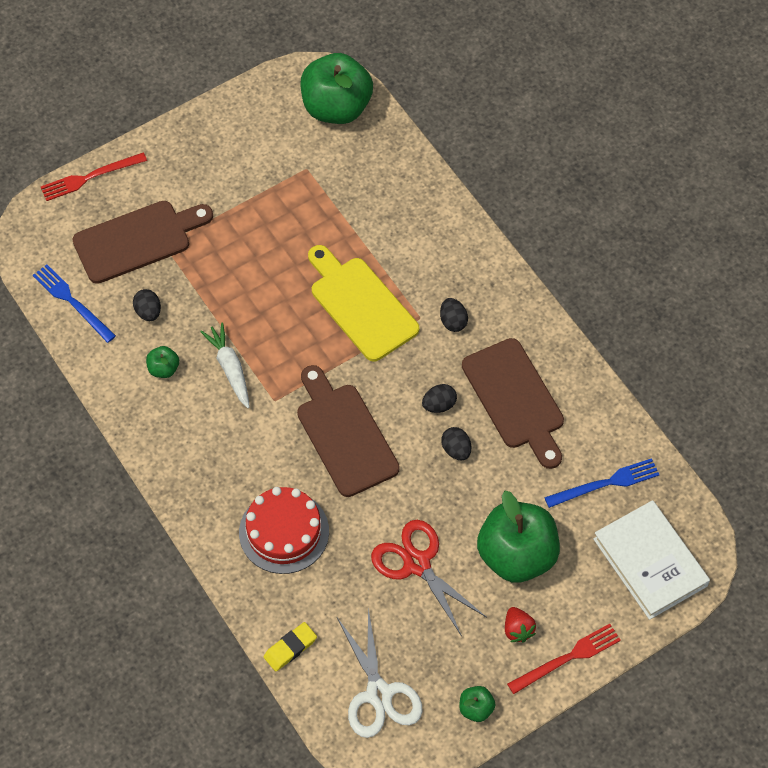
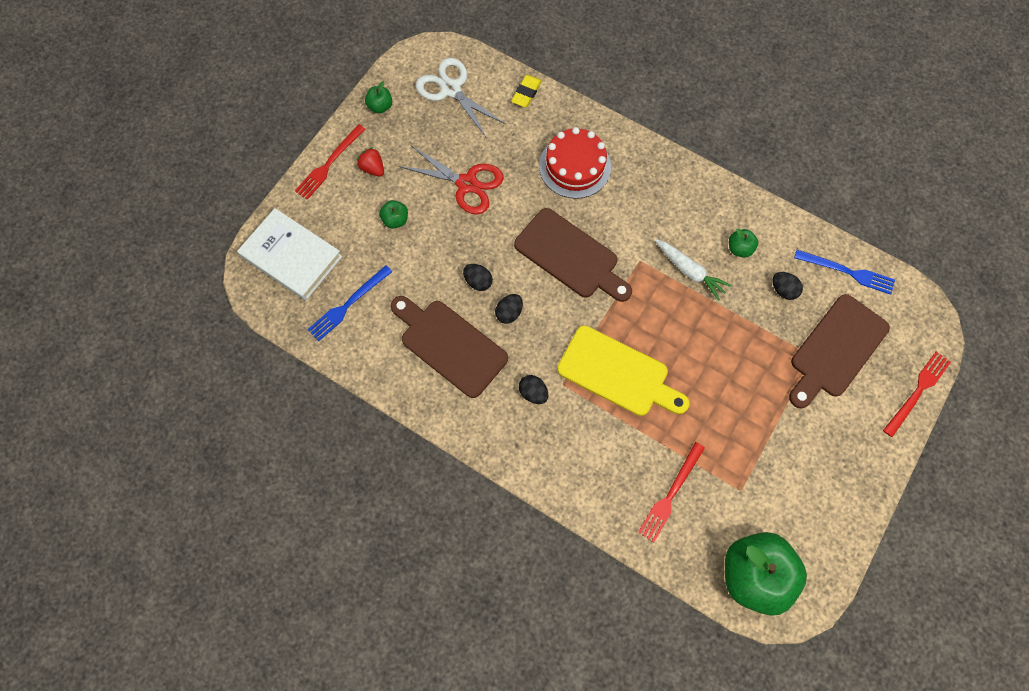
camera: 155 degrees right, 10 degrees up
(371, 190) = (670, 494): none -> red fork
(516, 555) = (395, 220): green apple -> green apple, size x0.42

